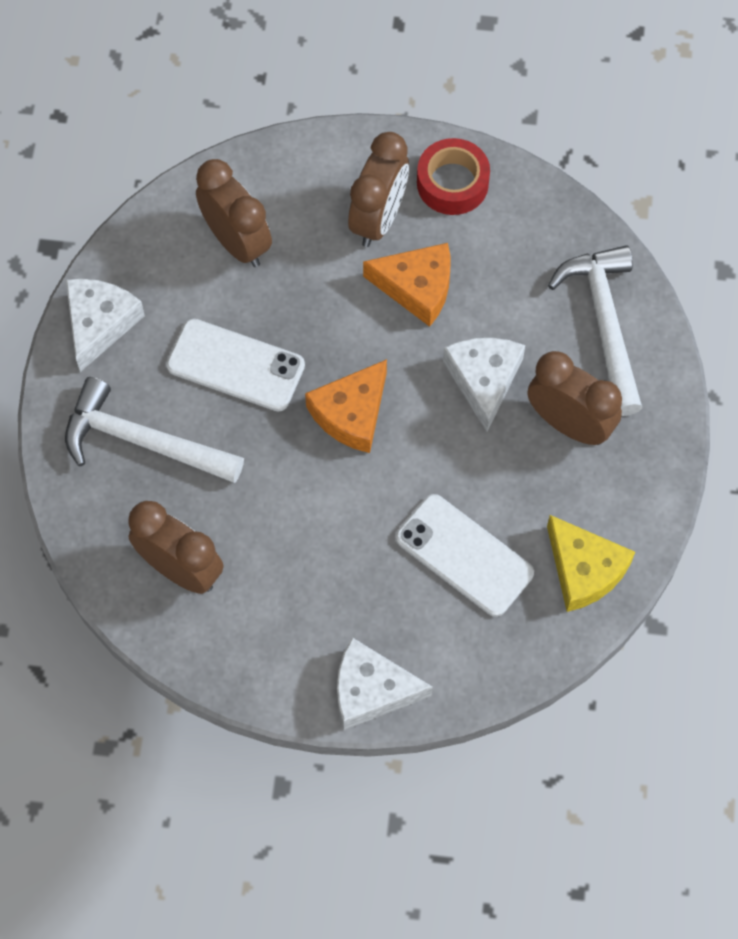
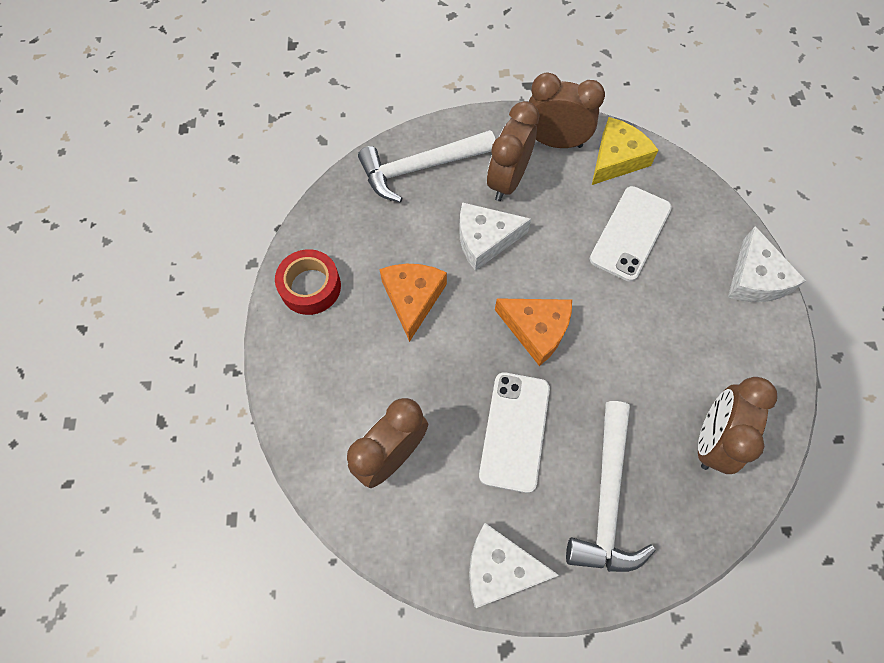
camera: 100 degrees left, 0 degrees up
(378, 218) = (352, 338): brown clock -> brown clock (555, 142)

